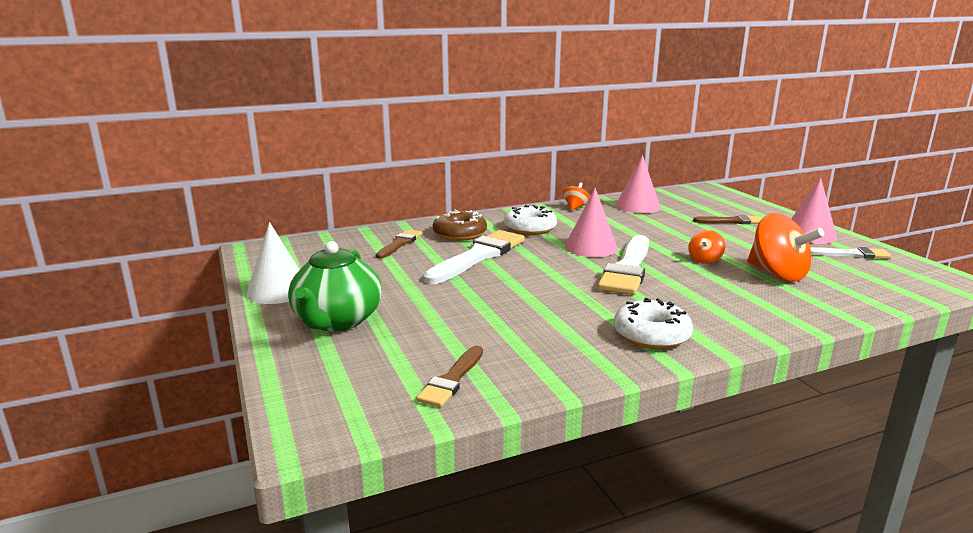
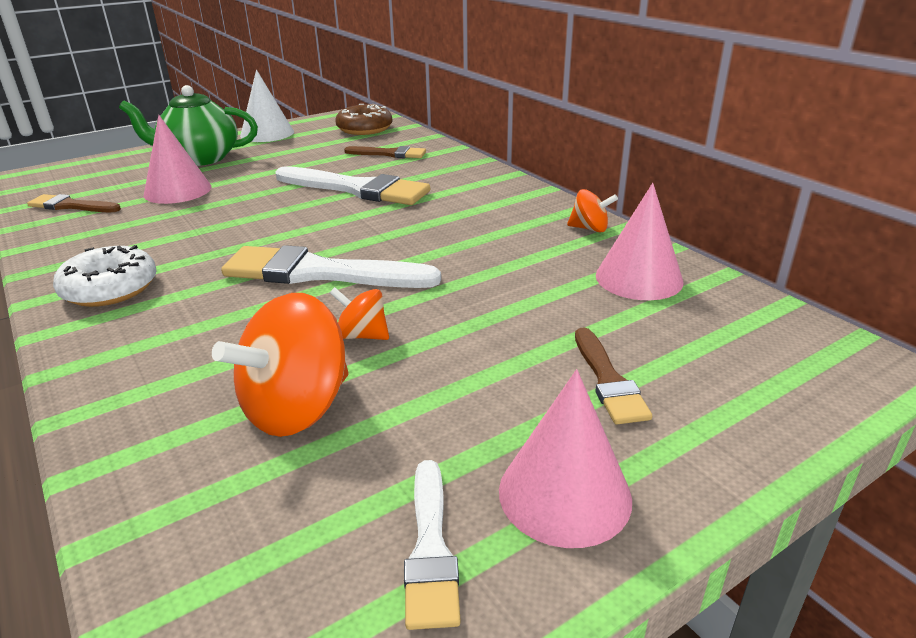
camera: 80 degrees right, 10 degrees up
(460, 234) = (431, 174): brown donut -> brown donut (364, 129)
(530, 228) = (468, 206): white donut -> none
(591, 247) = (403, 246): pink cone -> pink cone (178, 190)

